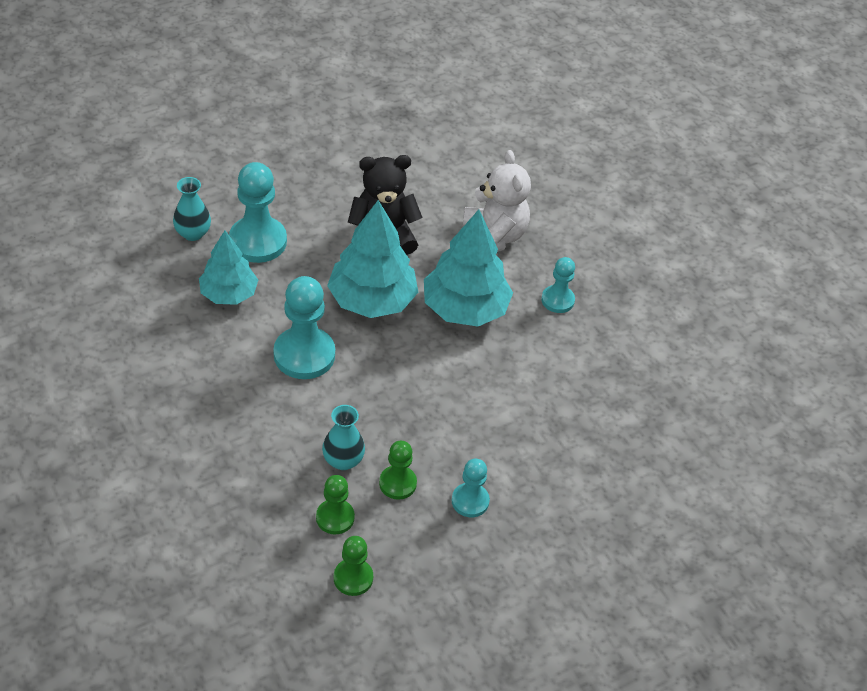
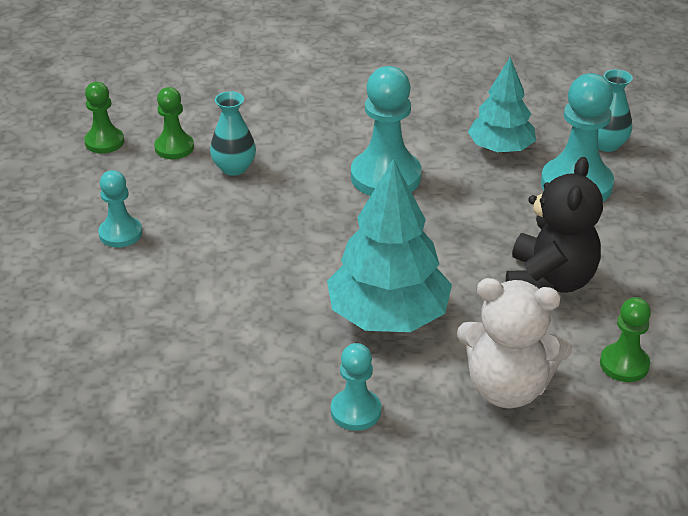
camera: 120 degrees right, 10 degrees down
(372, 300) = (441, 244): turquoise tree -> none
(397, 483) = (180, 193): green pawn -> green pawn (624, 364)

